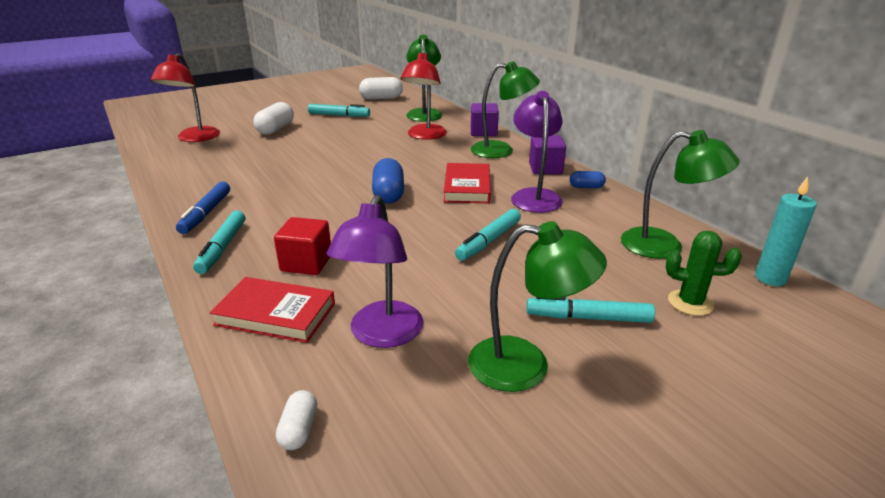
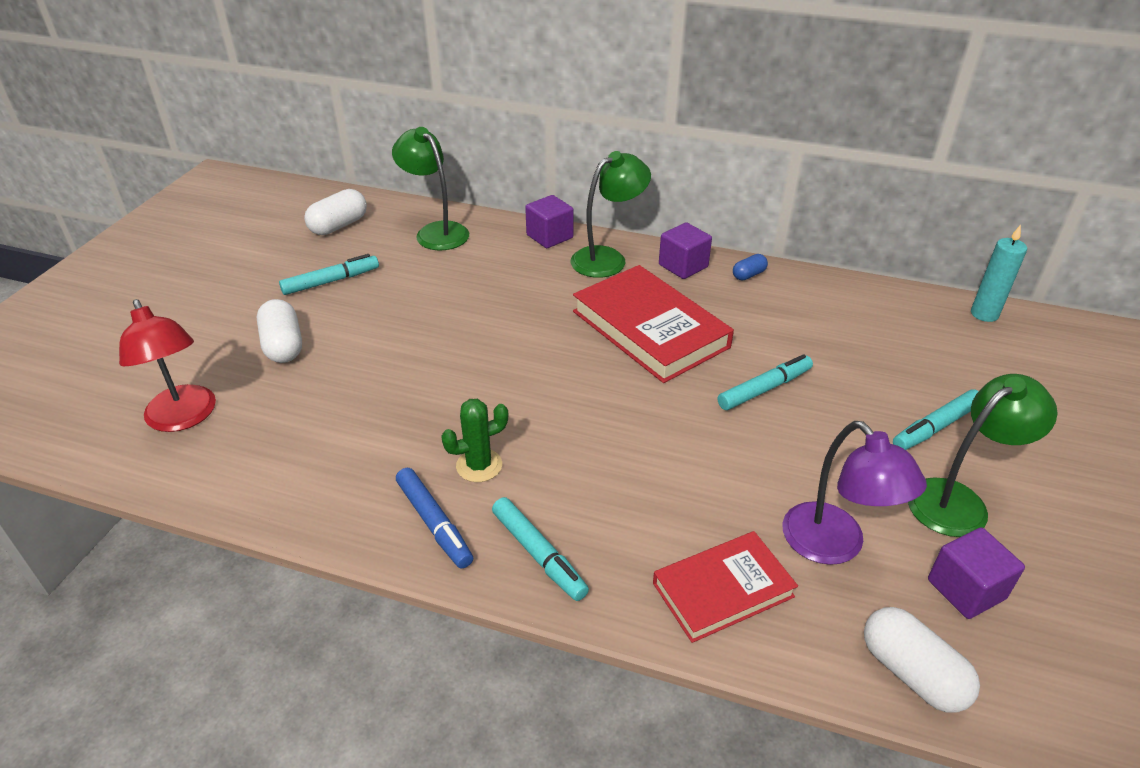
camera: 40 degrees left, 10 degrees up
(299, 430) = (912, 673): white capsule -> white capsule, size x1.79
(306, 263) = (654, 516): red cube -> none
(388, 194) = (590, 380): blue capsule -> none
(424, 136) = (495, 271): red lamp -> none
(430, 415) = (966, 589): none -> purple cube
(467, 187) = (650, 329): red book -> red book, size x1.61
(489, 241) = (764, 389): turquoise marker -> turquoise marker turned 120 degrees counterclockwise
(534, 196) = (723, 309): purple lamp -> none
(664, 246) = (888, 317): green lamp -> none
(690, 303) = (971, 369): green cactus -> green cactus (479, 465)

